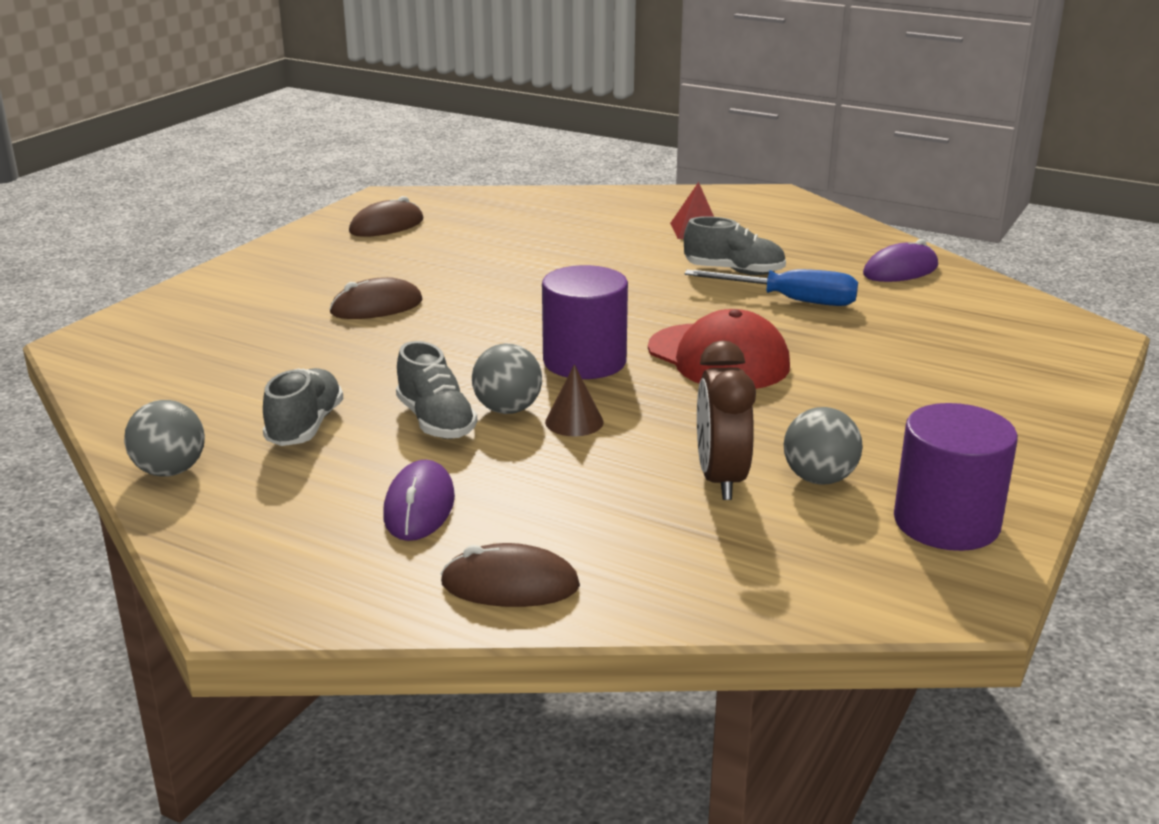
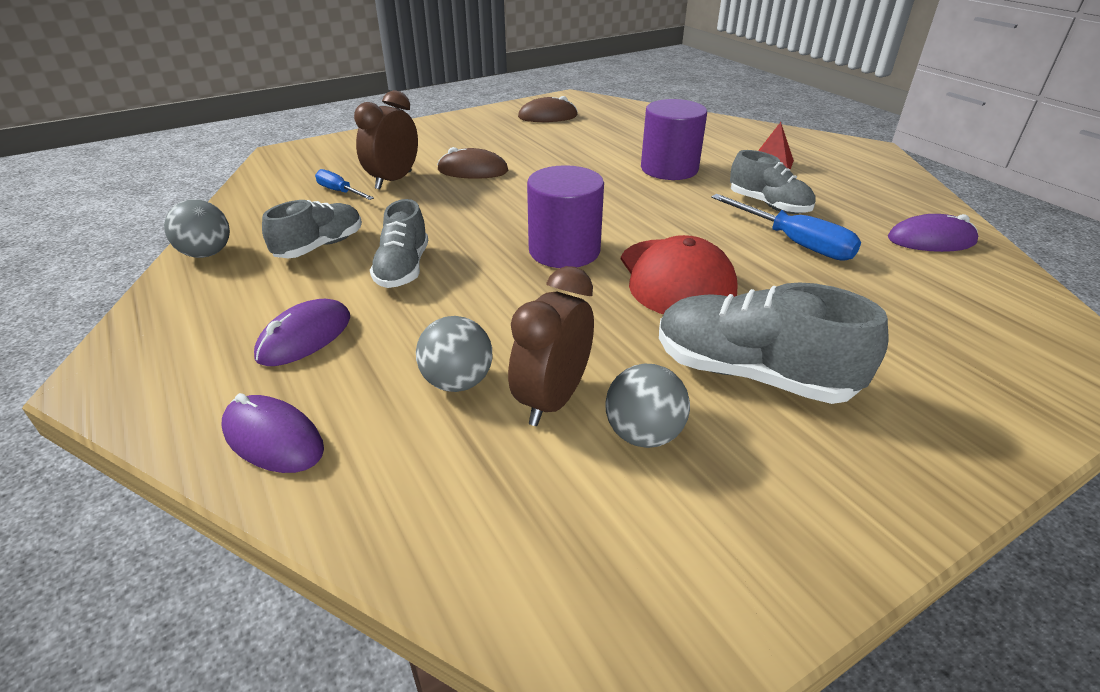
camera: 30 degrees right, 10 degrees up
(239, 367) = (339, 192): none -> blue screwdriver
(291, 339) = (393, 180): none -> brown clock
(508, 409) = (462, 274): grey ball -> grey ball (457, 382)
(510, 585) = (273, 438): brown mouse -> purple mouse
(574, 422) = (497, 301): brown cone -> none
(857, 413) = (751, 374): none -> grey shoe
(946, 522) = (727, 546): purple cylinder -> purple cylinder (669, 169)

